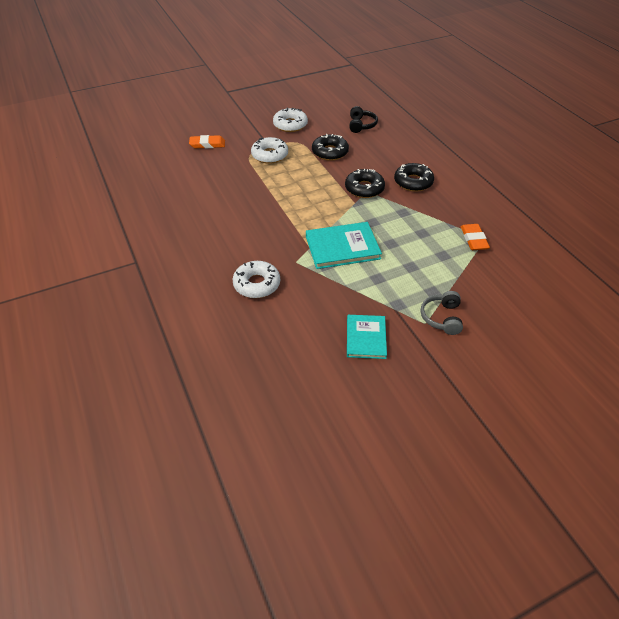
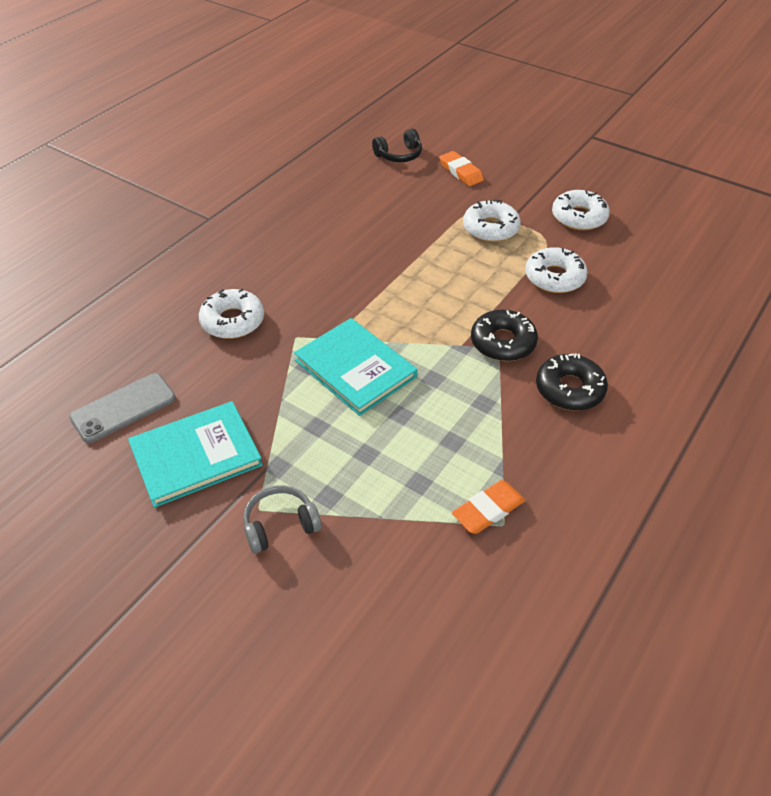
camera: 60 degrees right, 0 degrees up
(298, 362) = (123, 408): none -> grey phone
(330, 152) = (554, 277): black donut -> white donut
(361, 125) = (657, 282): black headphones -> black headphones (399, 155)
(366, 338) = (196, 456): turquoise book -> turquoise book, size x1.51

